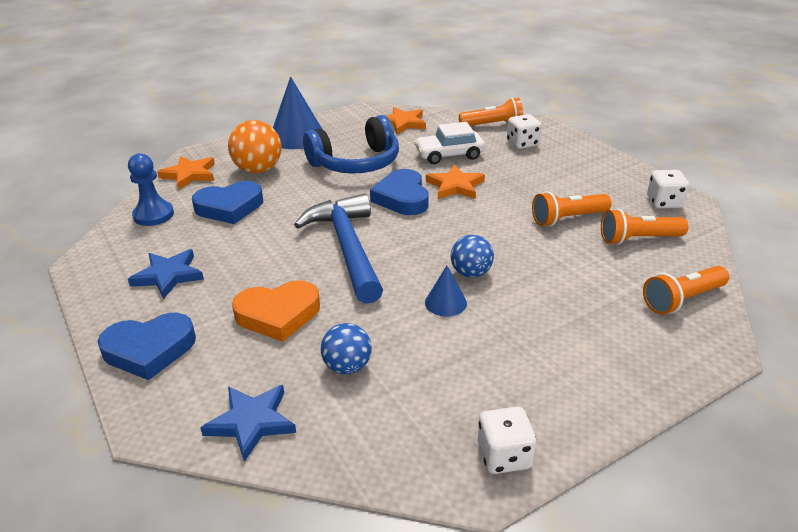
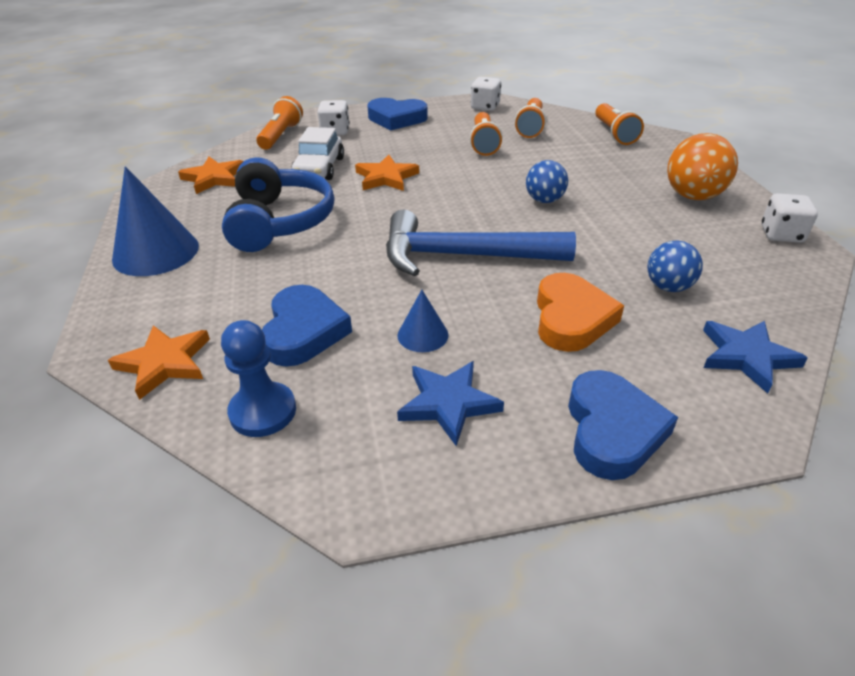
camera: 70 degrees left, 5 degrees up
(258, 170) = (219, 295): orange ball -> orange ball (693, 196)
(402, 198) = (385, 208): blue heart -> blue heart (396, 119)
(445, 302) = (584, 220): blue cone -> blue cone (423, 335)

